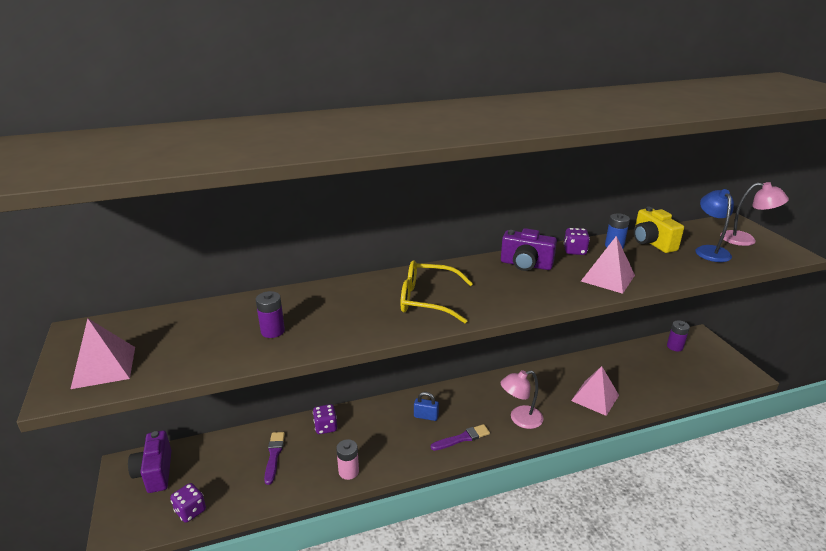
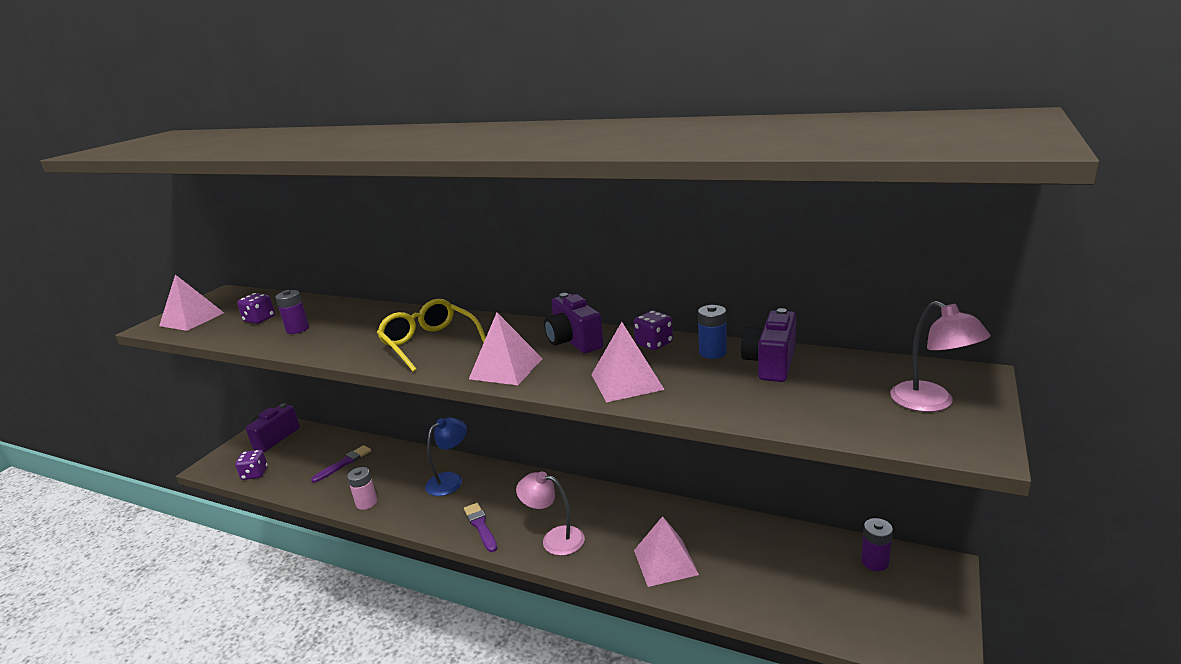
camera: 45 degrees right, 5 degrees down
(325, 427) = (402, 460): purple dice -> purple dice (260, 319)
(426, 416) = (481, 491): blue padlock -> none
(462, 438) = (480, 526): purple brush -> purple brush turned 135 degrees counterclockwise
(522, 297) = (506, 368): none -> pink pyramid
(652, 243) = (771, 363): yellow camera -> purple camera
(709, 250) = (834, 397): blue lamp -> blue lamp (450, 480)

